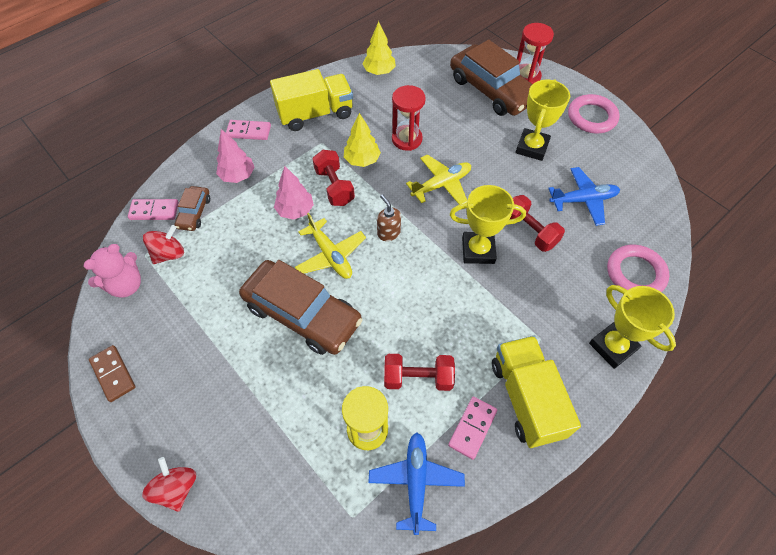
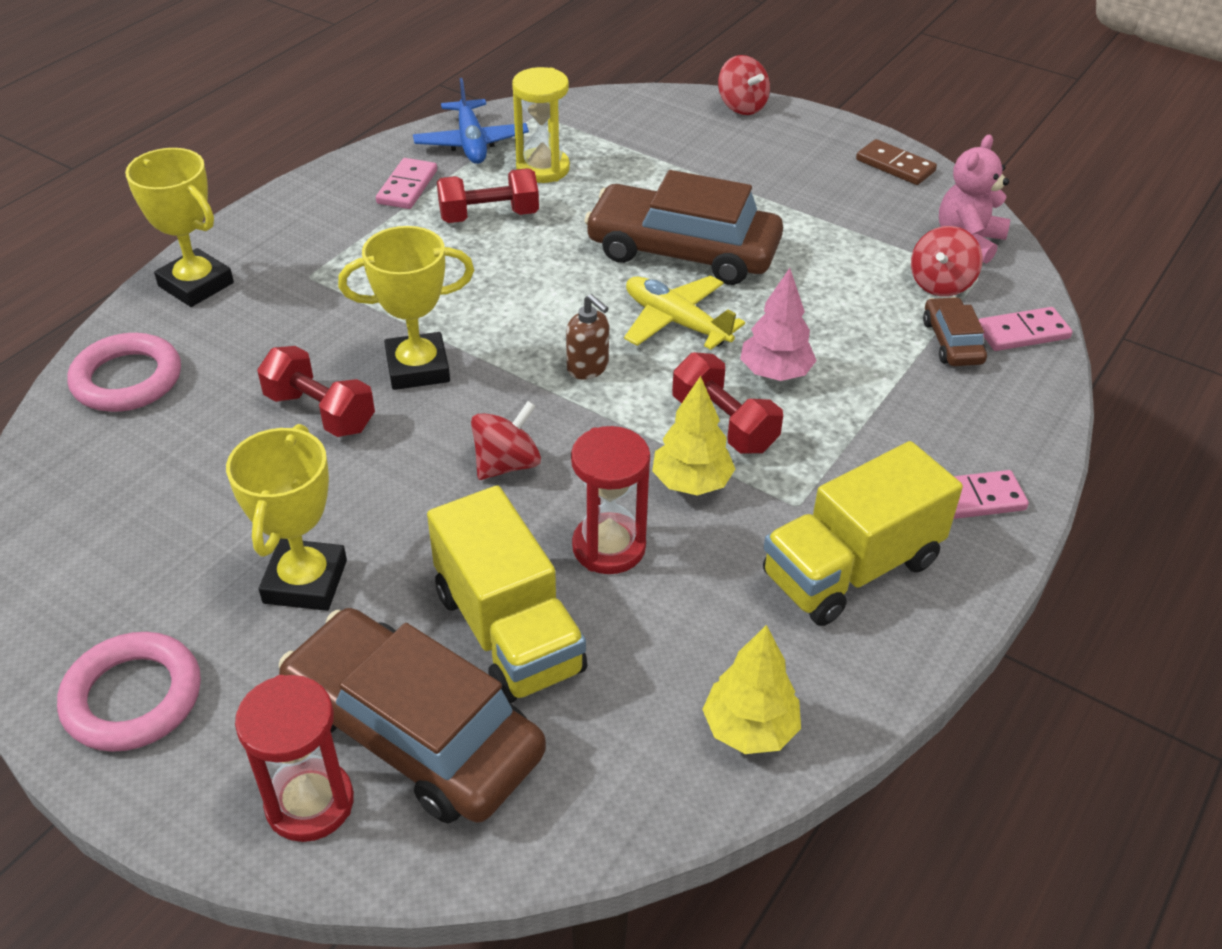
camera: 165 degrees right, 15 degrees down
(238, 176) = (924, 411): pink tree -> none
(441, 185) = (507, 464): yellow plane -> red spinning top
(526, 398) = (334, 219): yellow truck -> yellow truck (508, 631)
(583, 200) = (200, 485): blue plane -> none

